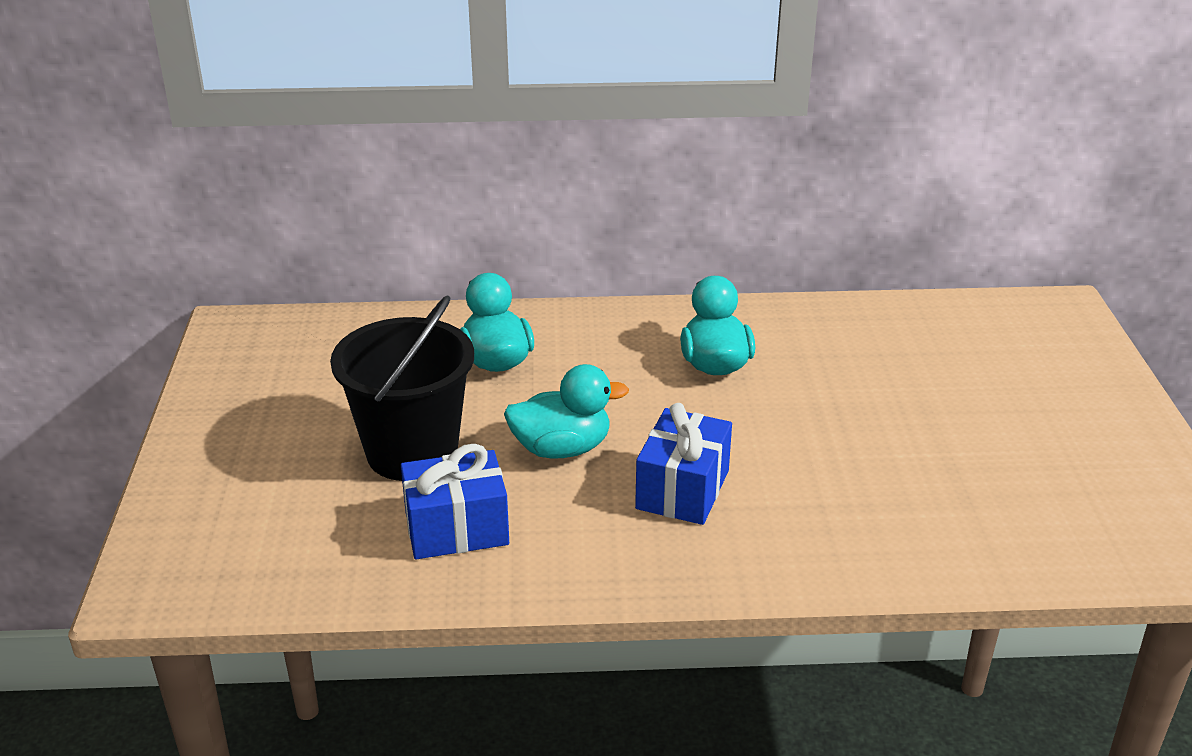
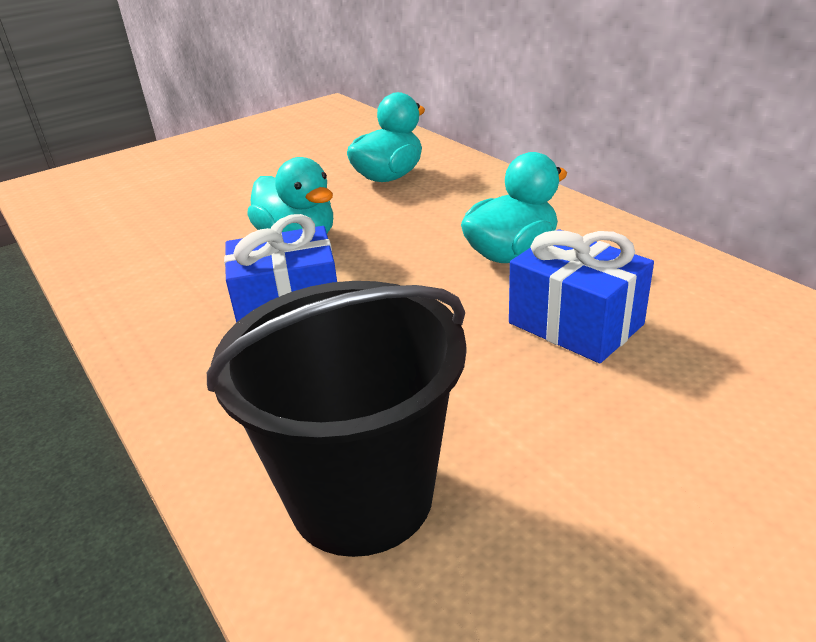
camera: 60 degrees right, 0 degrees up
(412, 452) = (240, 195): black bucket -> black bucket (361, 496)
(456, 528) = (158, 241): blue gift -> blue gift (575, 324)

